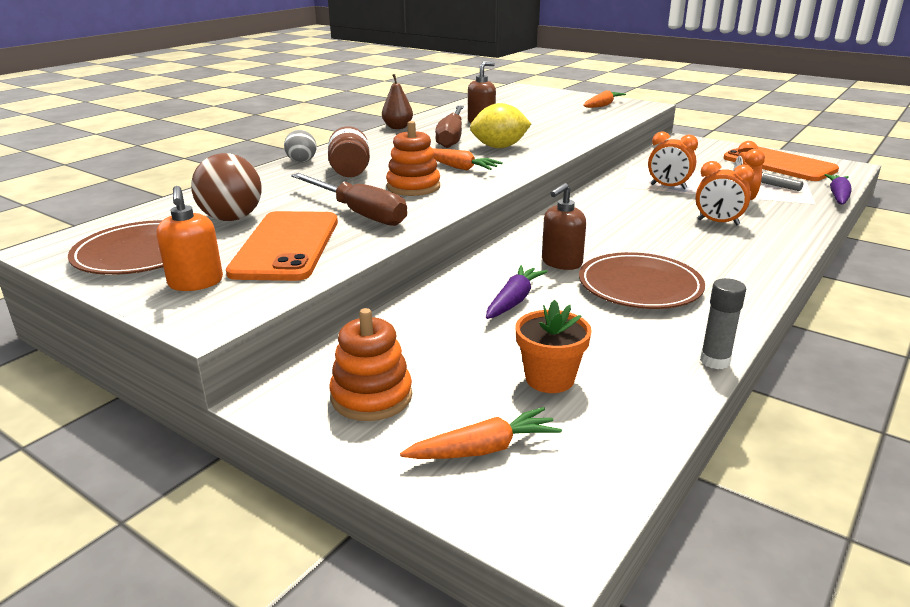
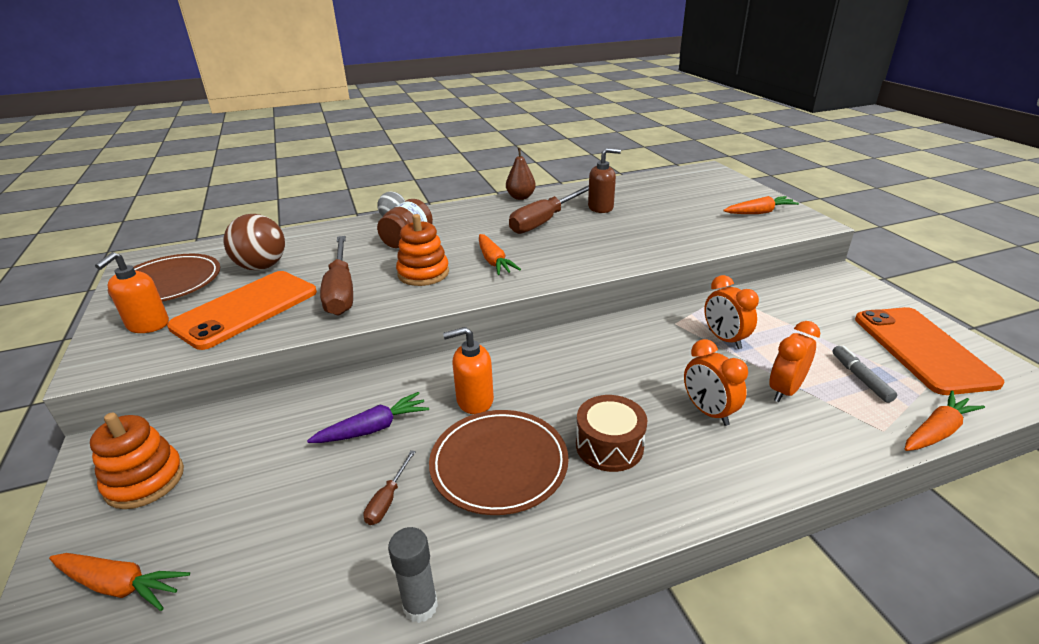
camera: 35 degrees right, 5 degrees up
(499, 147) = (567, 245): yellow lemon -> none
(549, 379) = (267, 537): orange flower pot -> none
(561, 263) = (474, 400): brown soap dispenser -> orange soap dispenser
(599, 328) = (387, 499): none -> brown screwdriver
(690, 255) = (609, 446): none -> brown drum
(838, 196) = (937, 431): purple carrot -> orange carrot

